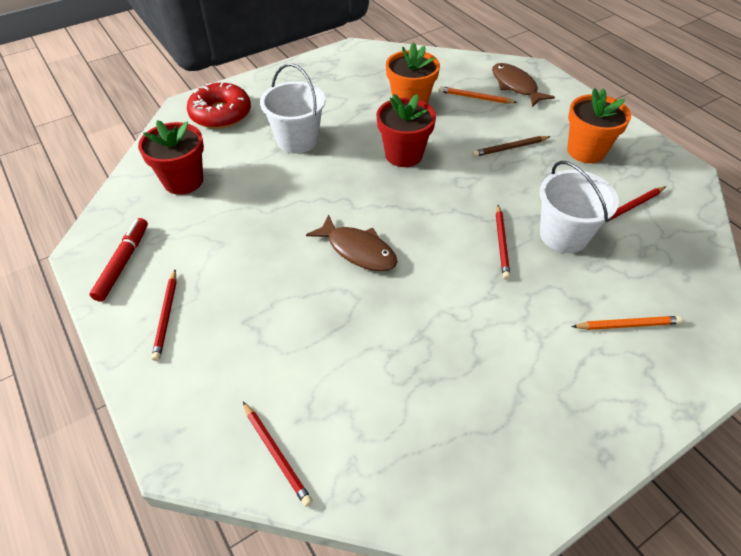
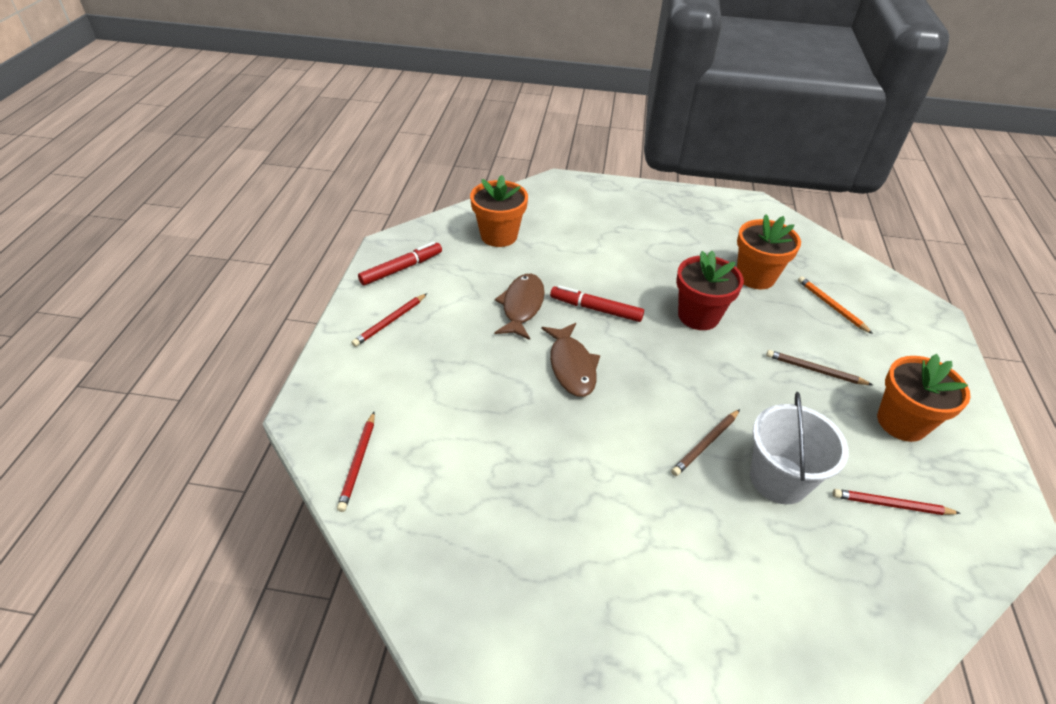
camera: 40 degrees right, 5 degrees down
(183, 181) = (499, 235): red flower pot -> orange flower pot
(221, 114) = (579, 200): red donut -> none
(297, 140) = (618, 253): white bucket -> none
(328, 194) = (596, 309): none -> red marker
(501, 243) = (705, 444): red pencil -> brown pencil
(515, 86) = (892, 318): brown fish -> brown fish (522, 306)
(627, 325) = (750, 599): orange pencil -> none

